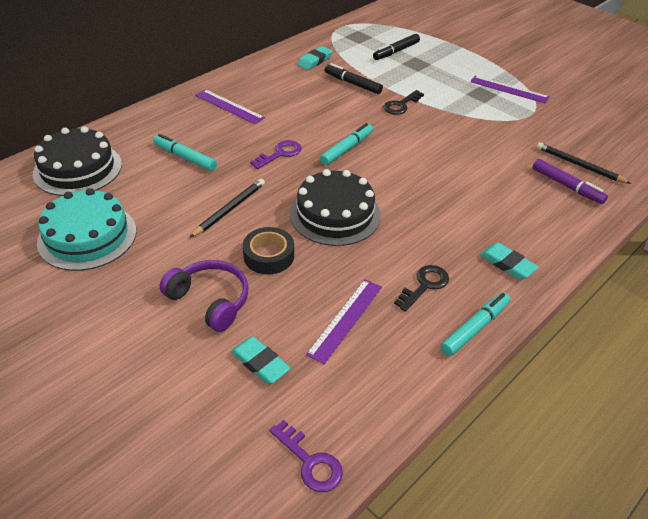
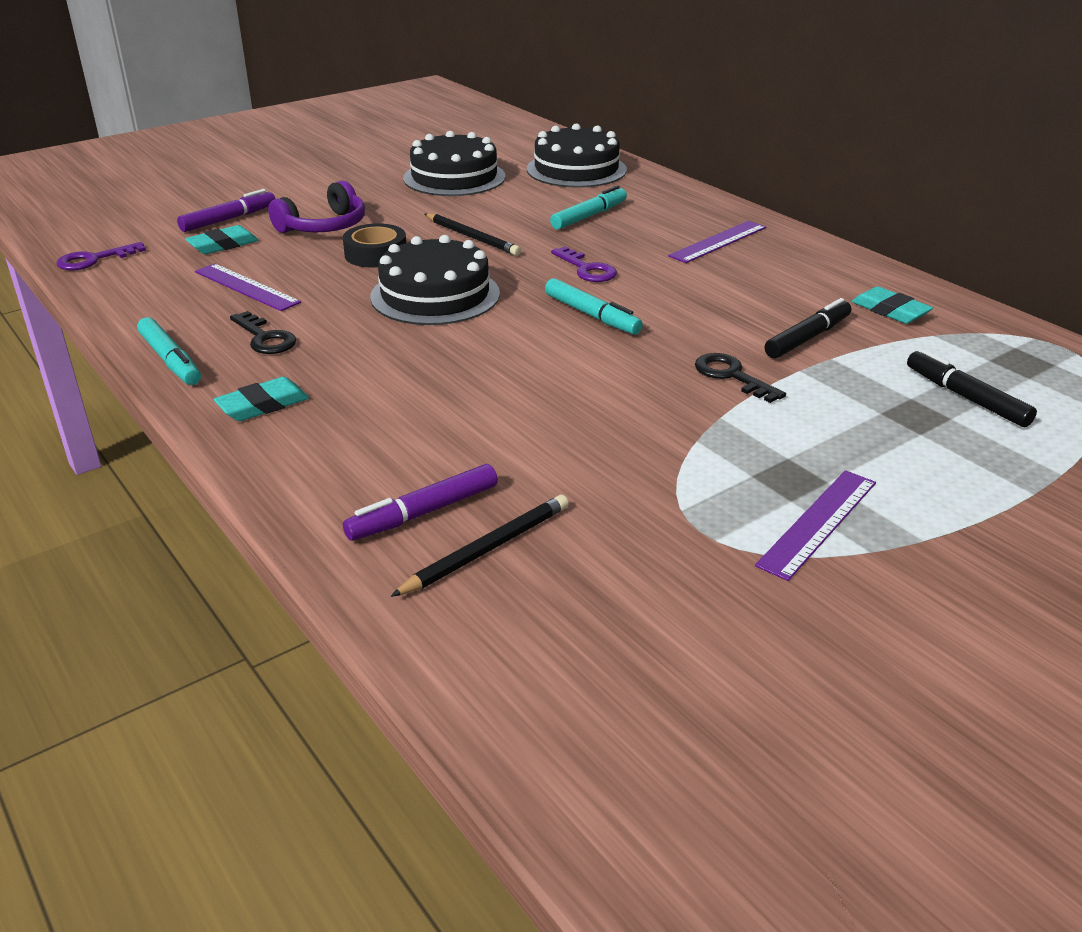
camera: 100 degrees right, 10 degrees down
(87, 236) = (454, 177): turquoise cake -> black cake
(194, 379) = (228, 219): none -> purple marker

